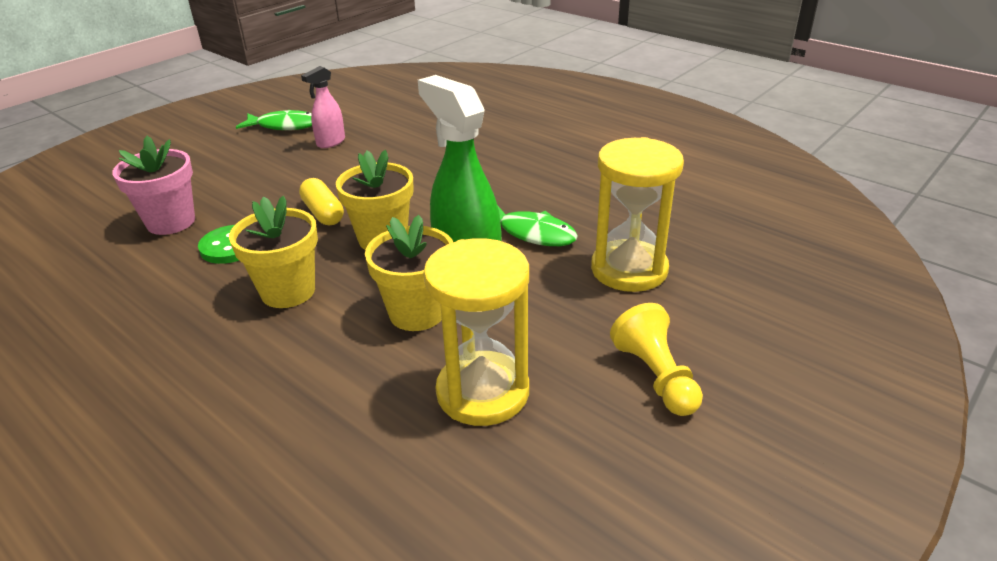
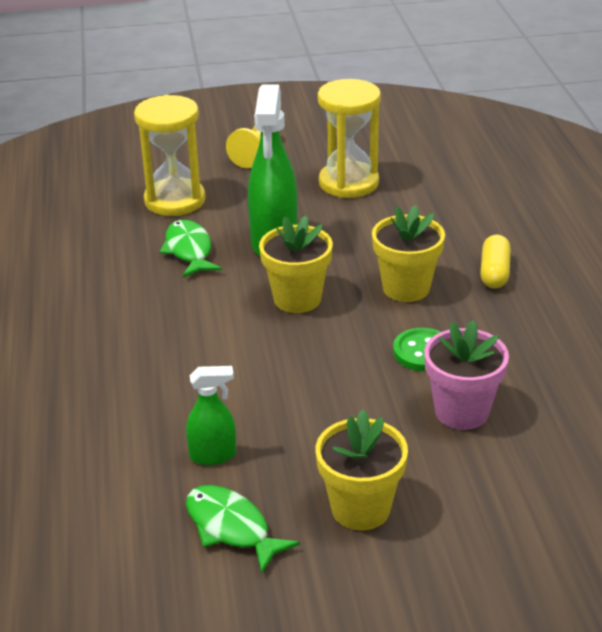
camera: 140 degrees left, 0 degrees up
(323, 213) = (317, 350): yellow capsule -> yellow capsule (494, 272)
(330, 142) = (213, 455): pink spray bottle -> green spray bottle
(417, 313) = (336, 235): yellow flower pot -> yellow flower pot (360, 508)

